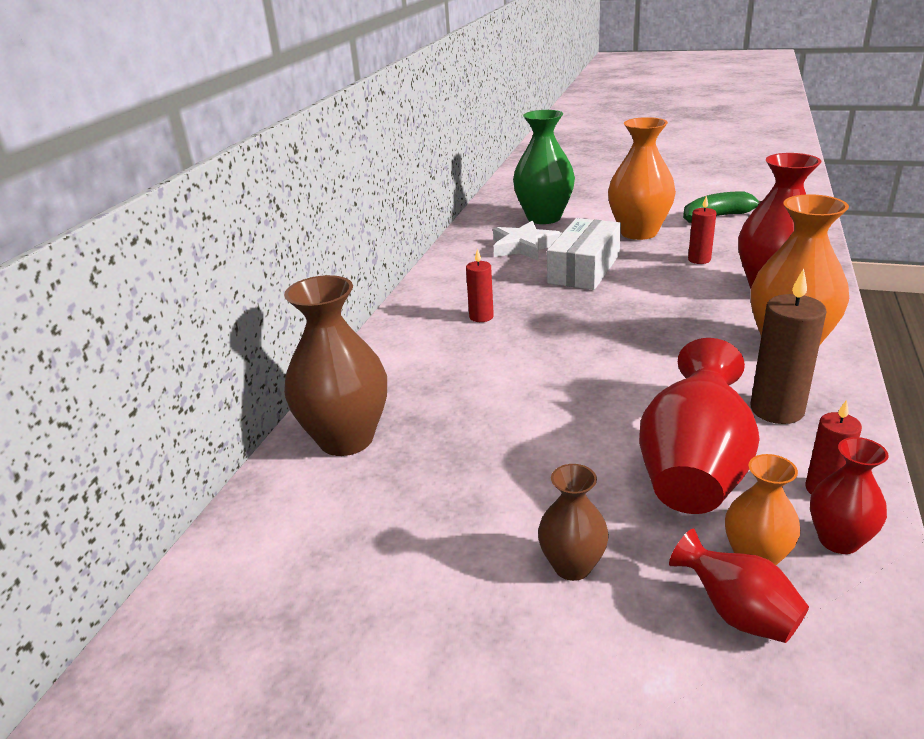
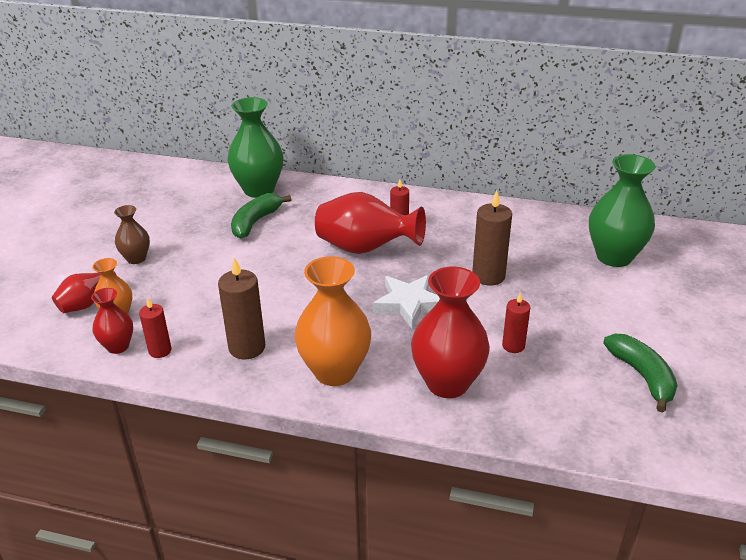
camera: 85 degrees right, 5 degrees up
(346, 439) = (259, 190): brown vase -> green vase
(454, 432) = (255, 222): none -> green banana
(524, 246) = (537, 245): white star -> white star (409, 304)
(584, 269) = (488, 276): white box -> brown candle
(638, 232) = (582, 314): orange vase -> none
(693, 471) = (193, 303): red vase -> red vase (365, 249)

